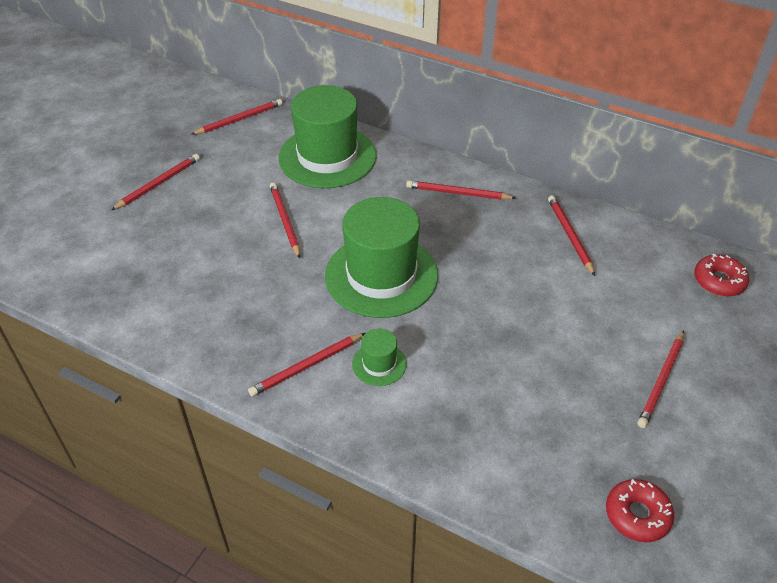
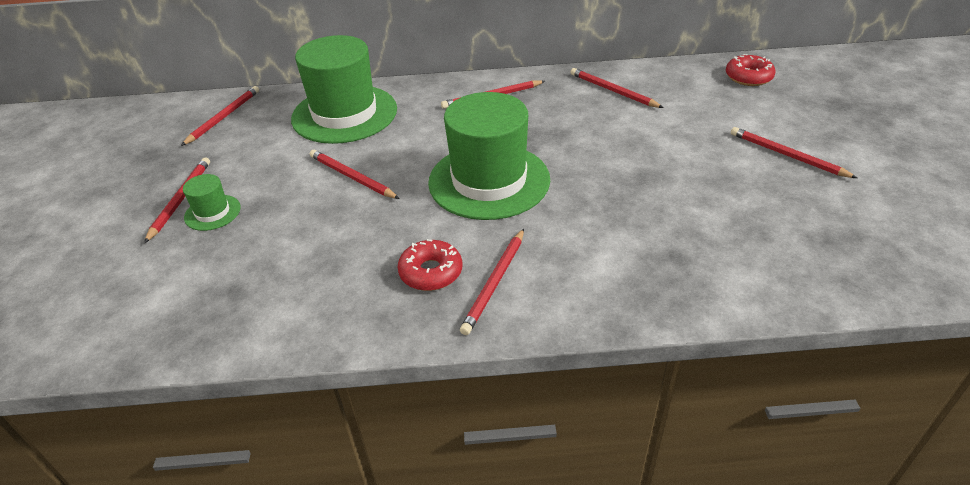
camera: 30 degrees left, 5 degrees down
(379, 364) = (560, 248): green hat -> green hat (212, 212)
(637, 515) = (879, 253): red donut -> red donut (431, 272)
(661, 381) = (787, 155): red pencil -> red pencil turned 135 degrees clockwise

